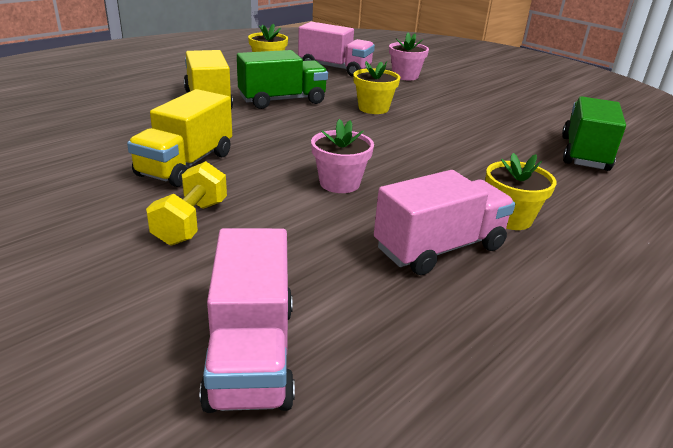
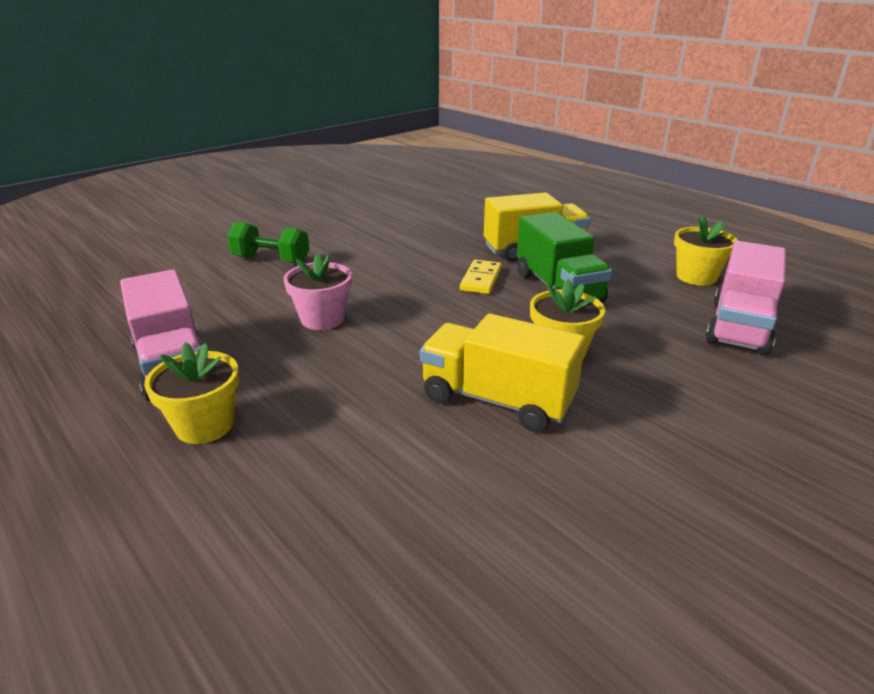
camera: 95 degrees right, 0 degrees up
(186, 164) = (372, 251): yellow truck -> yellow truck (497, 400)
(191, 222) = (271, 260): yellow dumbbell -> green dumbbell
(251, 354) = (106, 285): pink truck -> none
(264, 122) = (481, 279): none -> yellow domino
(405, 76) = (766, 398): pink flower pot -> none
(584, 153) = (403, 592): green truck -> none

